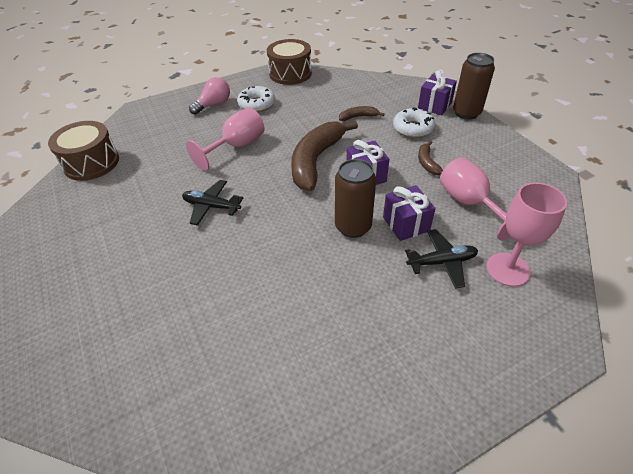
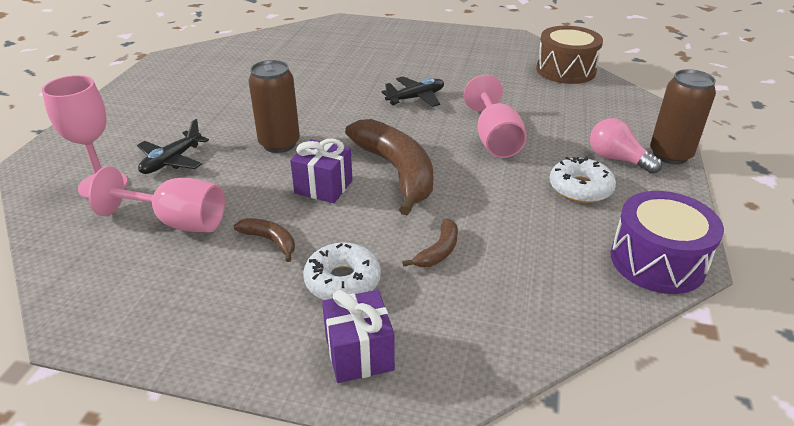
camera: 130 degrees right, 10 degrees down
(213, 105) = (617, 159): pink light bulb -> pink light bulb turned 135 degrees clockwise
(290, 73) = (657, 261): brown drum -> purple drum
(406, 224) = (232, 170): purple gift -> none
(466, 113) = (289, 373): brown can -> brown can (670, 155)

